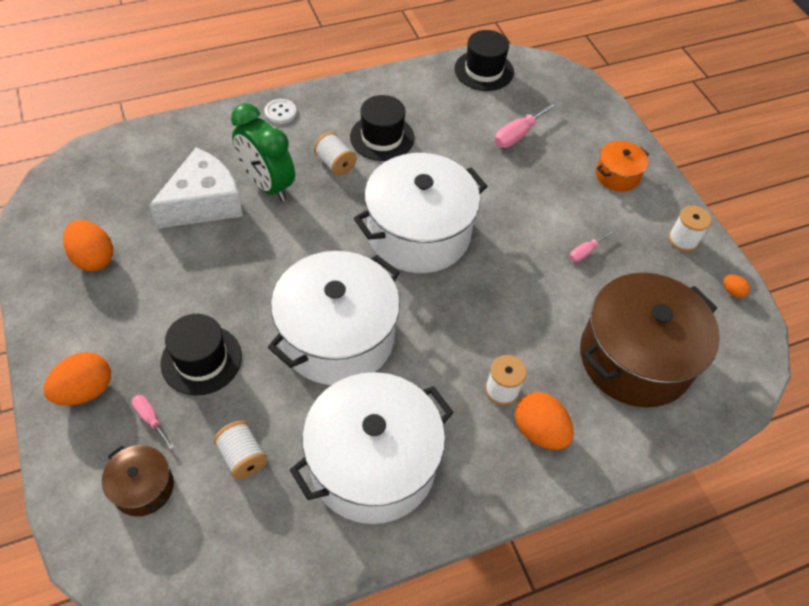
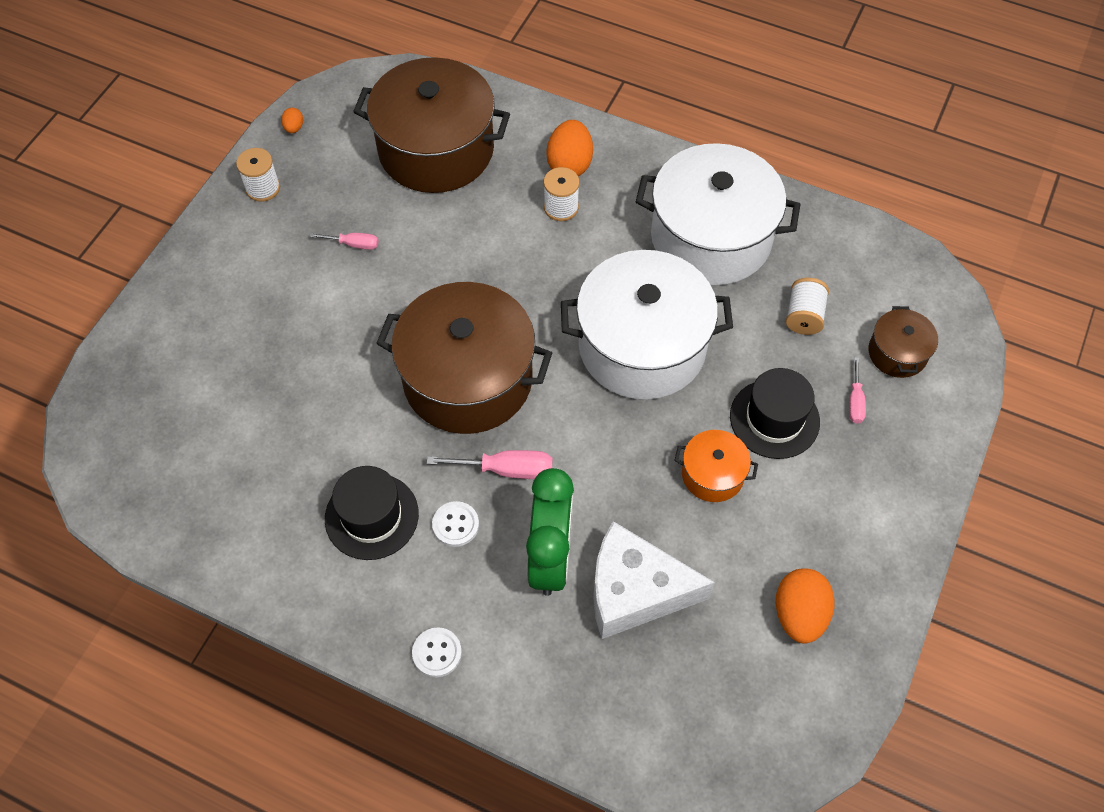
camera: 130 degrees left, 5 degrees up
(85, 390) = (895, 470): orange egg -> none
(335, 163) = (455, 525): white spool -> white button
(418, 233) = (468, 378): white pot -> brown pot
(484, 70) = (153, 509): black hat -> none
(518, 134) = (239, 399): pink screwdriver -> pink screwdriver (506, 470)
(617, 175) = (220, 281): orange pot -> orange pot (712, 474)

